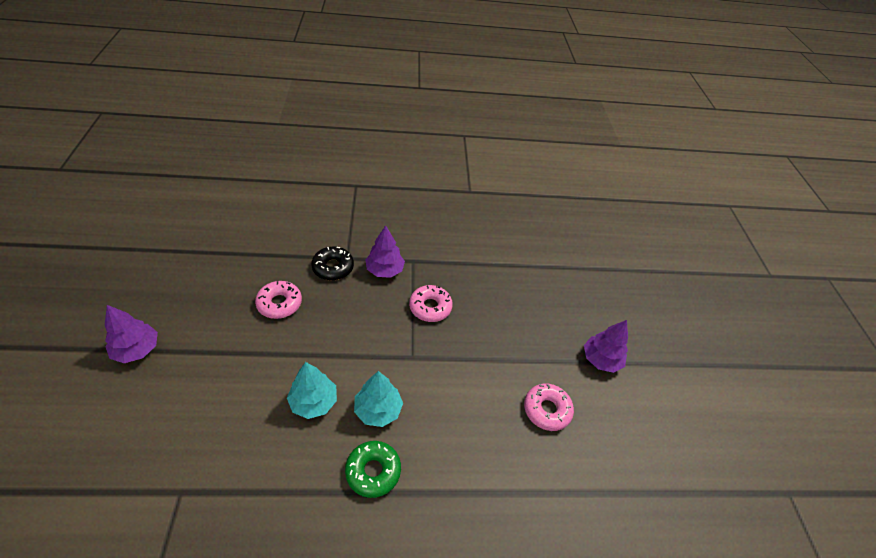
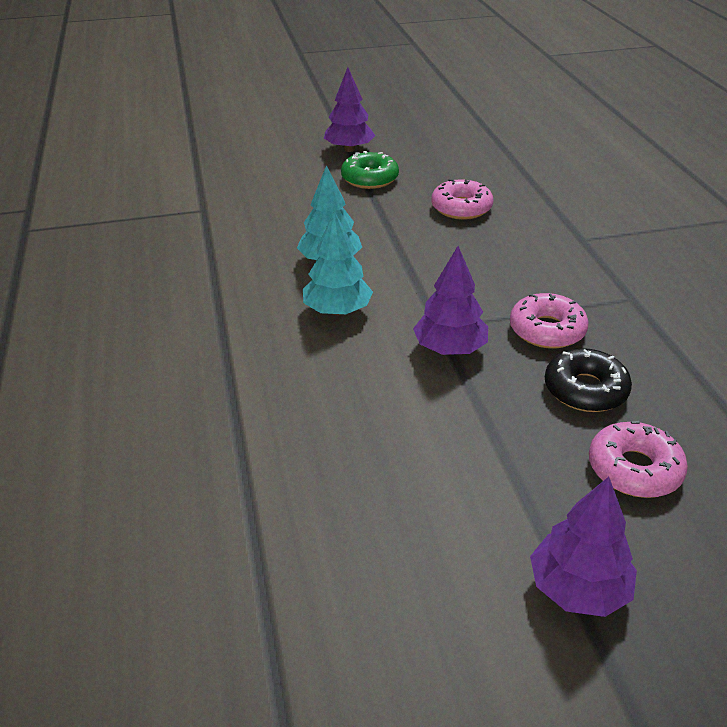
camera: 85 degrees right, 10 degrees down
(333, 267) = (553, 232): black donut -> black donut (585, 390)
(373, 471) = (249, 322): green donut -> green donut (369, 179)
(384, 270) = (587, 275): purple tree -> purple tree (450, 349)
(546, 410) = (409, 497): pink donut -> pink donut (634, 469)

